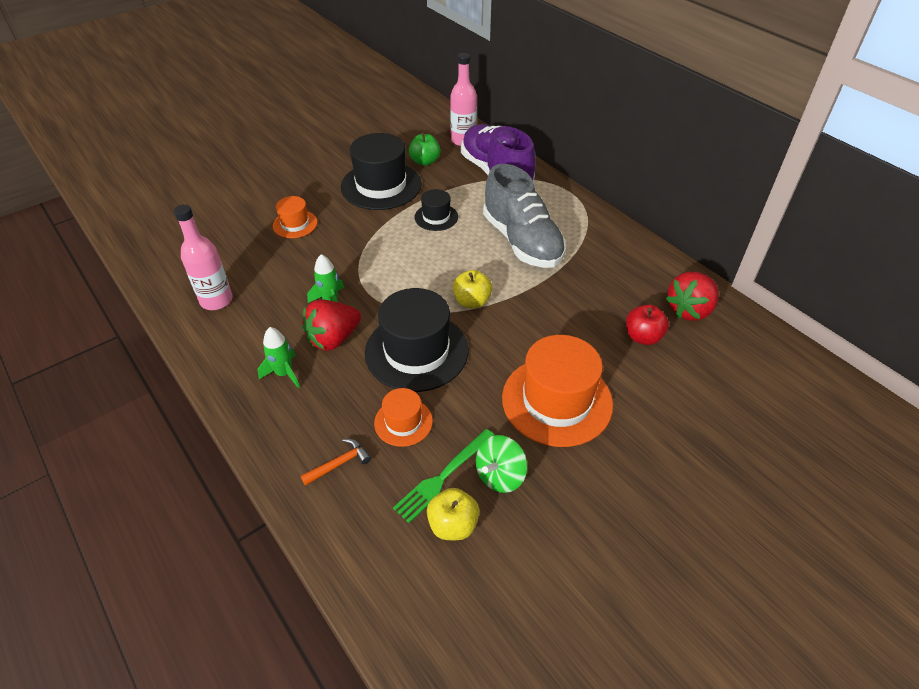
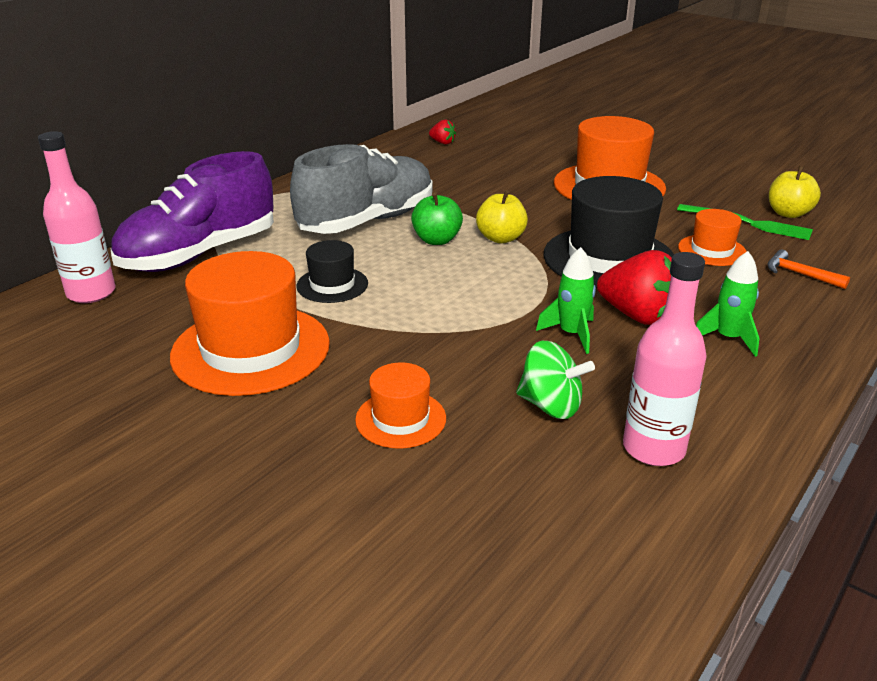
camera: 105 degrees left, 15 degrees down
(381, 185) = (251, 349): black hat -> orange hat
(425, 161) = (165, 319): green apple -> green apple (437, 240)
(500, 475) = (717, 201): green spinning top -> green spinning top (551, 406)
(643, 337) = (494, 158): red apple -> none
(689, 310) = (442, 142): red strawberry -> red strawberry, size x0.49

